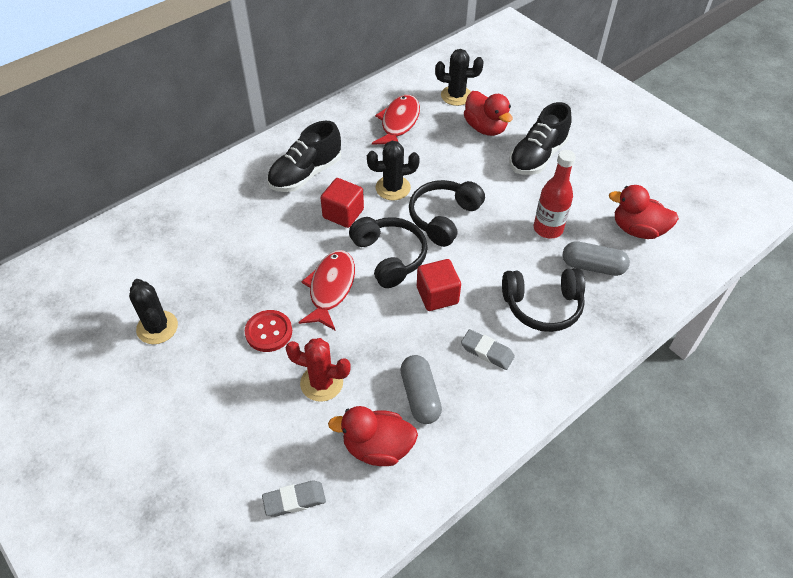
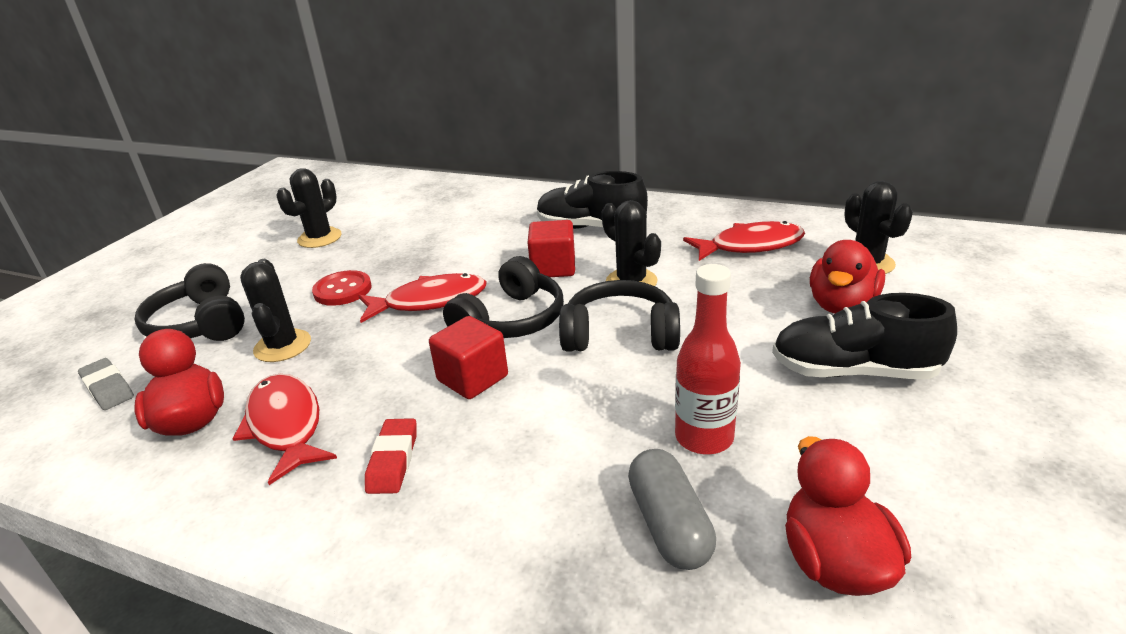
camera: 65 degrees right, 20 degrees down
(321, 383) = (282, 346): red cactus -> black cactus
(420, 396) = (286, 425): grey capsule -> red fish
(487, 352) = (393, 460): grey eraser -> red eraser
(542, 306) = (525, 490): black headphones -> black headphones (200, 324)

